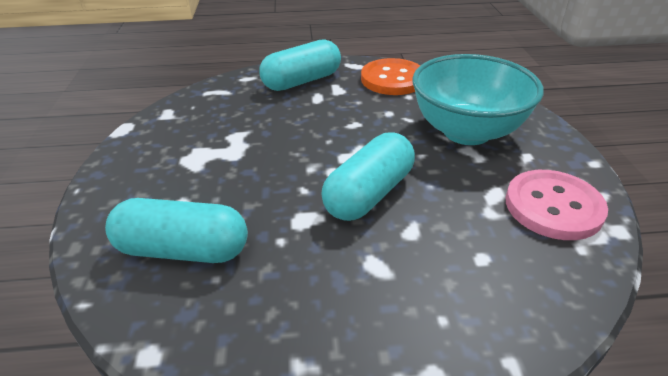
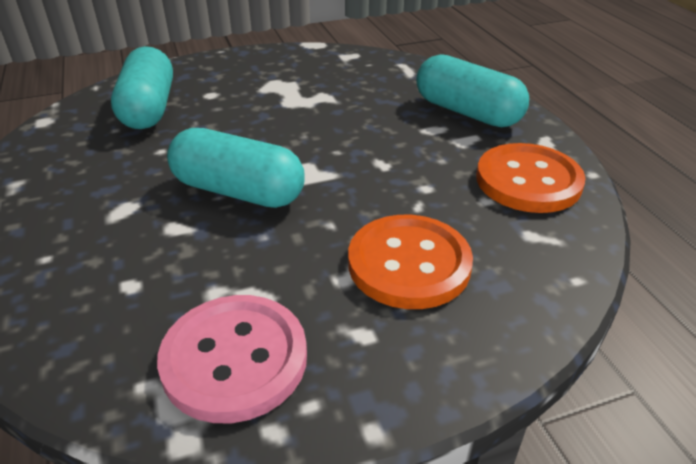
camera: 75 degrees right, 0 degrees up
(466, 131) = (409, 264): turquoise bowl -> orange button

